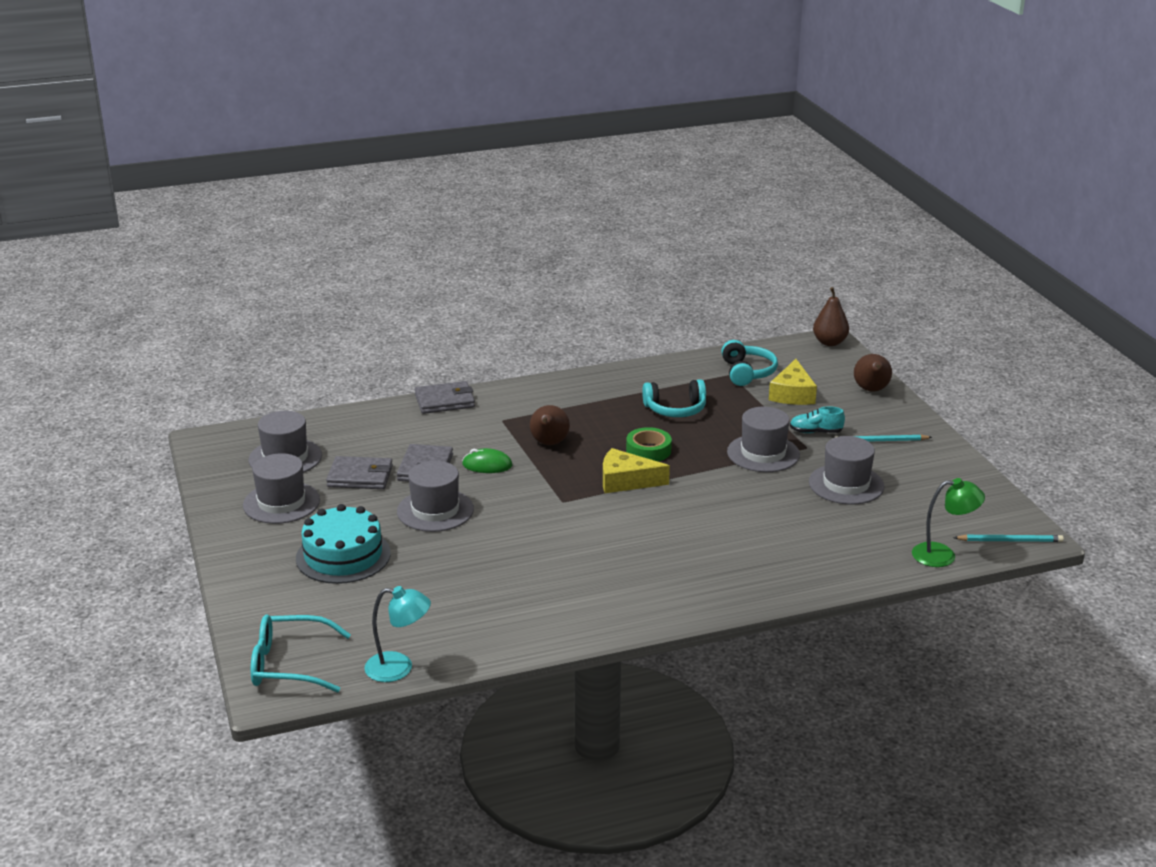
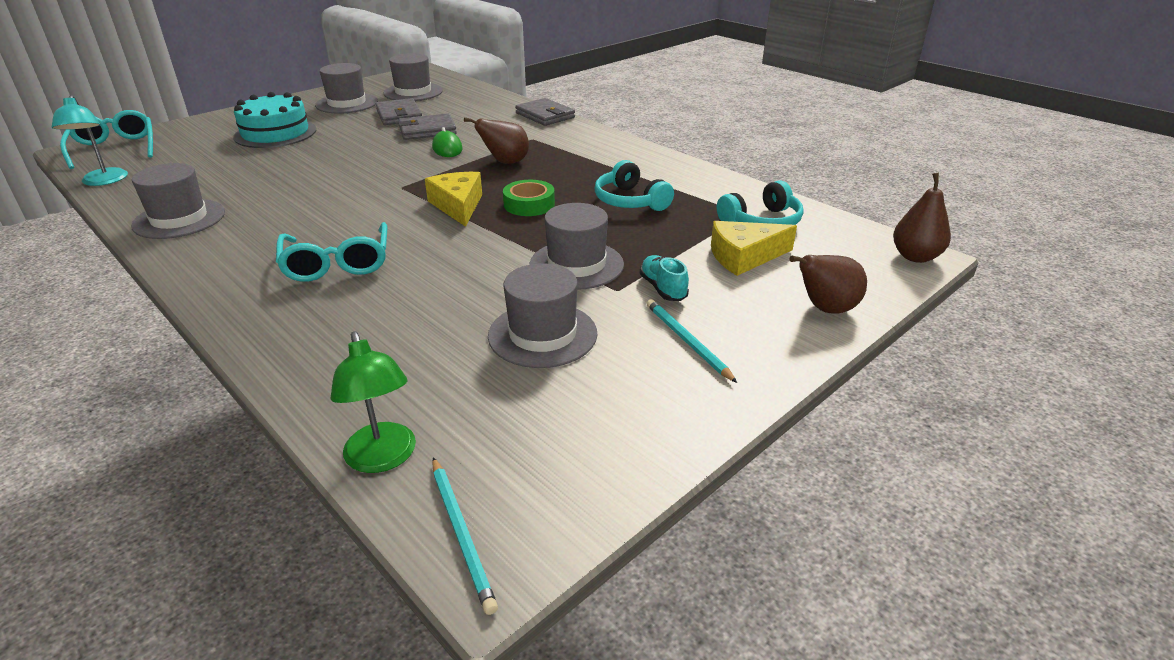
camera: 65 degrees right, 5 degrees up
(435, 510) = (359, 146): grey hat -> grey hat (179, 219)
(694, 547) = (337, 263): none -> turquoise glasses

